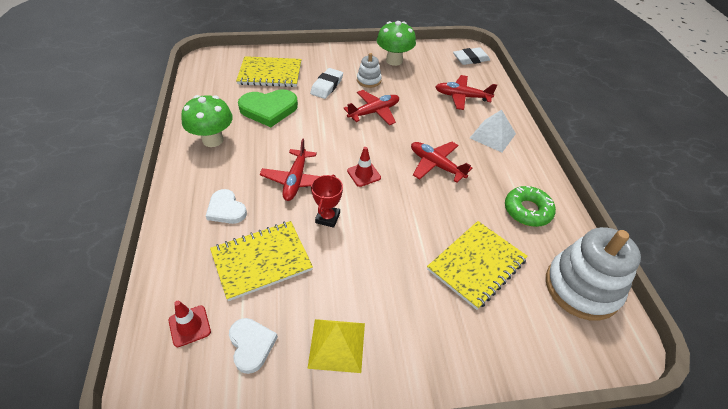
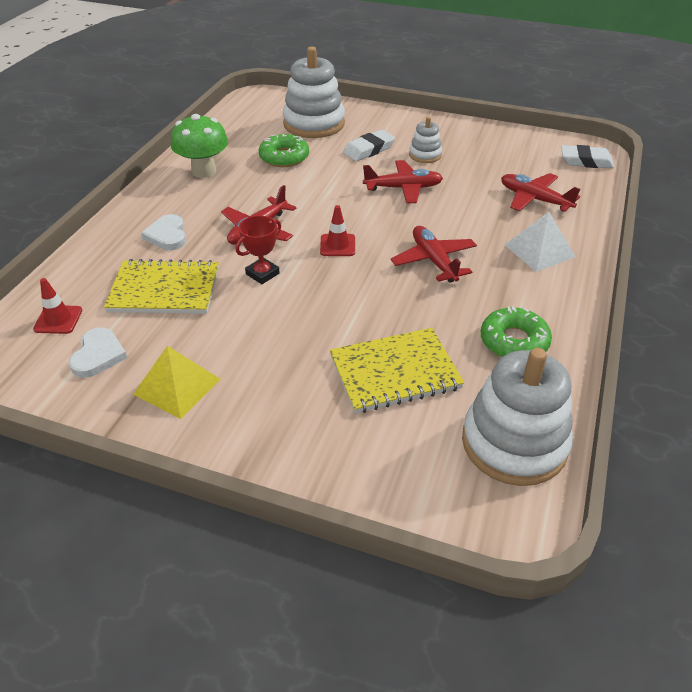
camera: 30 degrees right, 5 degrees down
(269, 109) = (284, 157): green heart -> green donut
(270, 74) = (314, 124): yellow notebook -> white stacking toy
(394, 61) = (476, 141): green mushroom -> none

